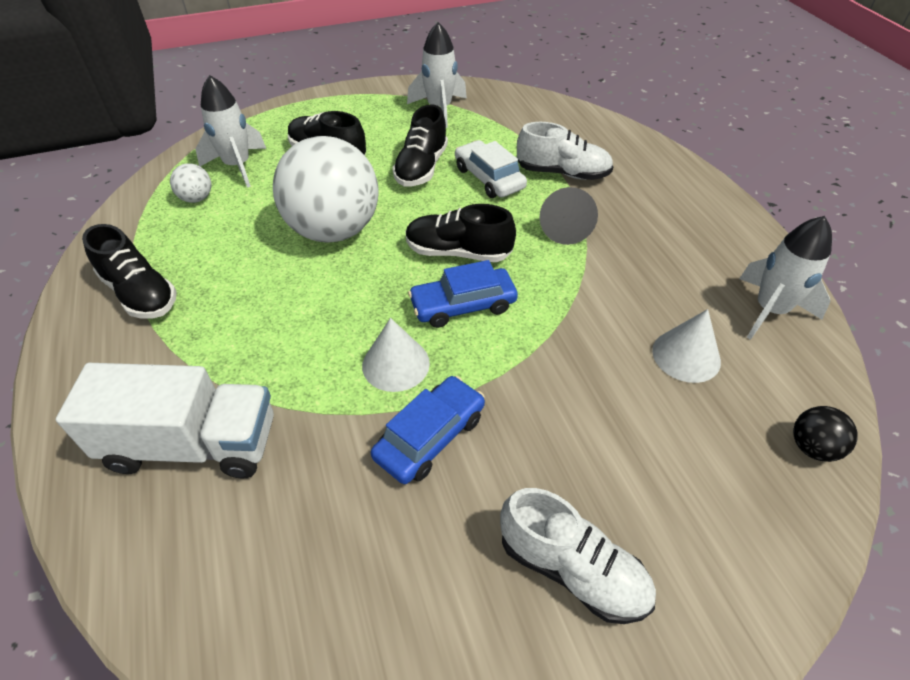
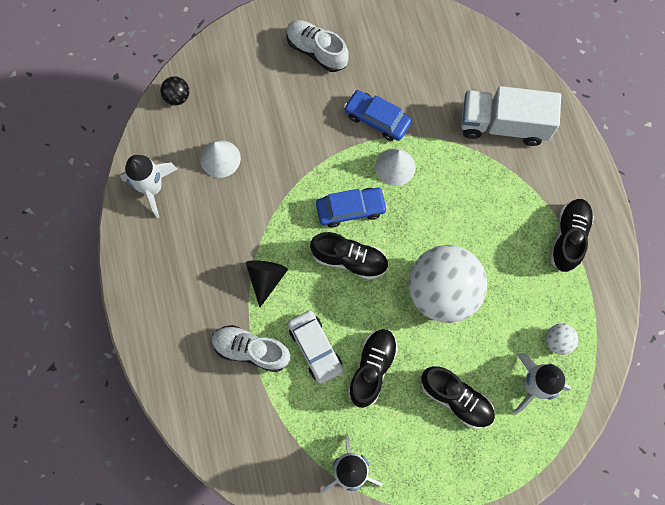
camera: 175 degrees left, 25 degrees up
(140, 293) = (568, 238): black shoe -> black shoe turned 60 degrees clockwise
(430, 437) = (377, 119): blue car -> blue car turned 75 degrees clockwise

